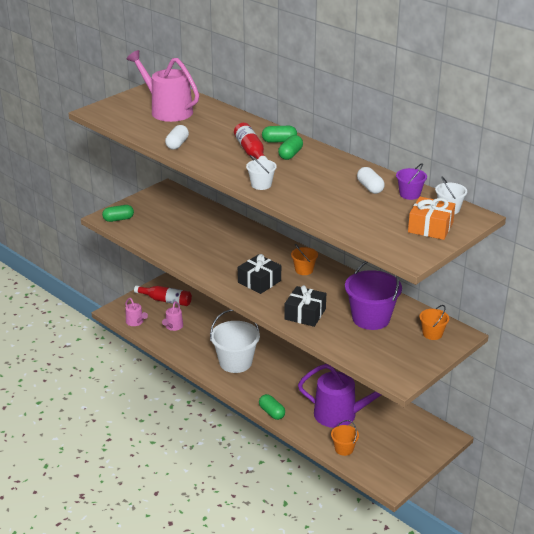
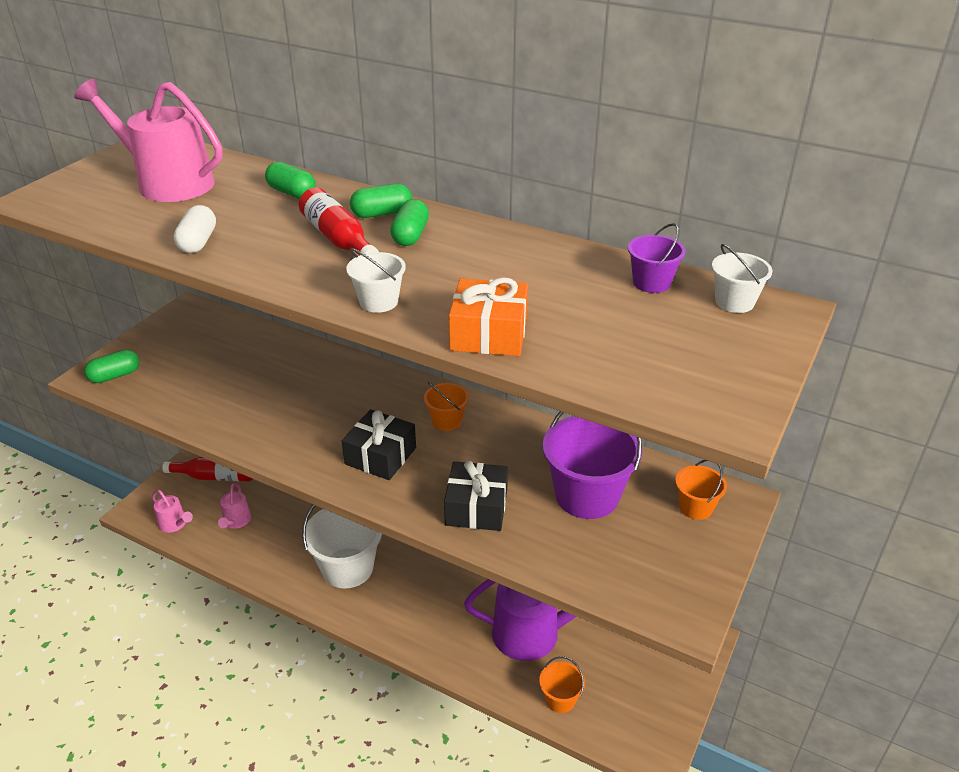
camera: 15 degrees left, 5 degrees up
(271, 412) = (428, 652): green capsule -> green capsule (291, 193)
(370, 188) = (577, 280): white capsule -> none
(430, 227) = (726, 344): orange gift -> orange gift (489, 334)

